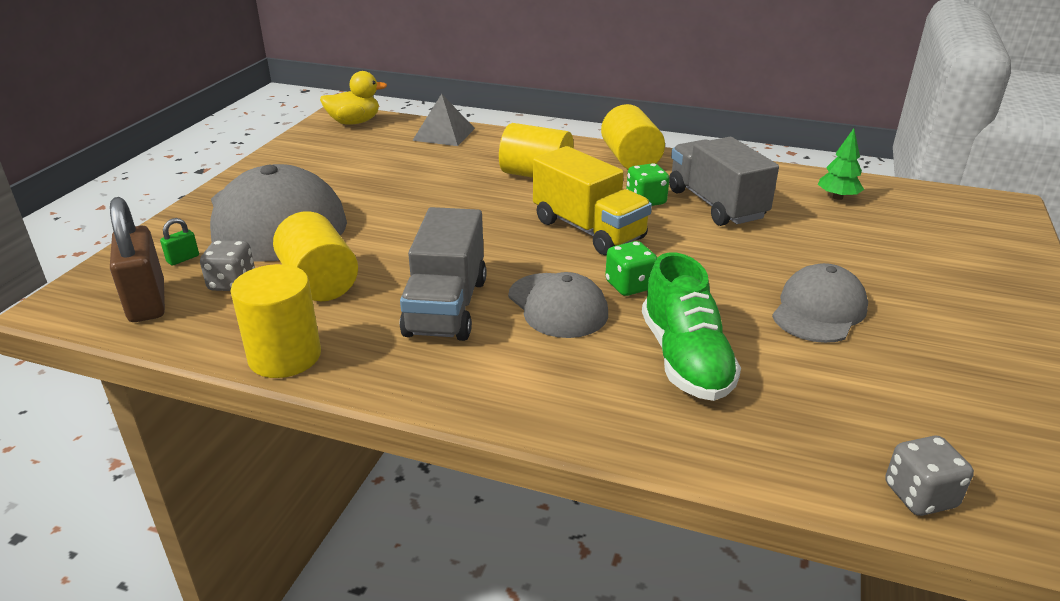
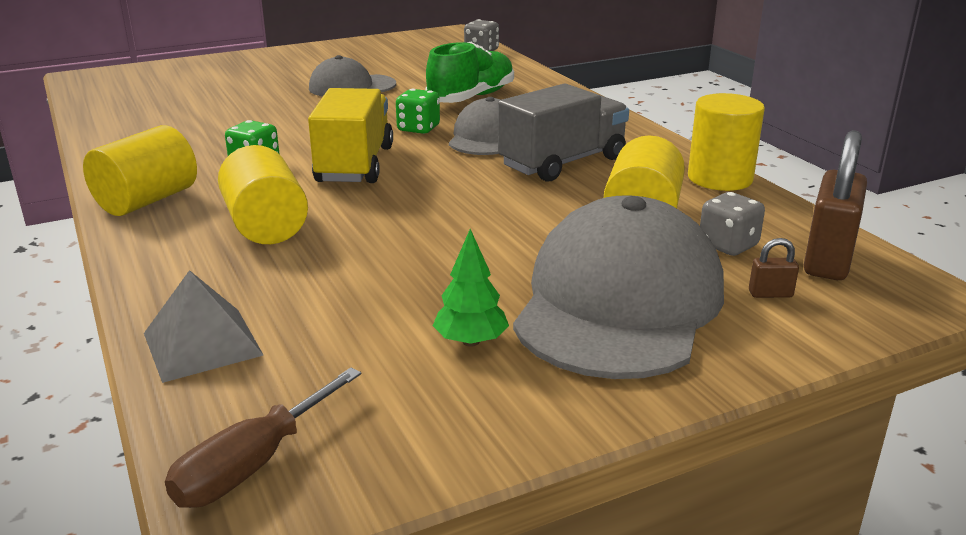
camera: 135 degrees left, 5 degrees down
(183, 259) = (770, 294): green padlock -> brown padlock
(354, 122) = (252, 465): yellow duck -> brown screwdriver
(716, 204) = (220, 142): grey truck -> none
(837, 197) = (139, 113): green tree -> green tree (471, 341)

